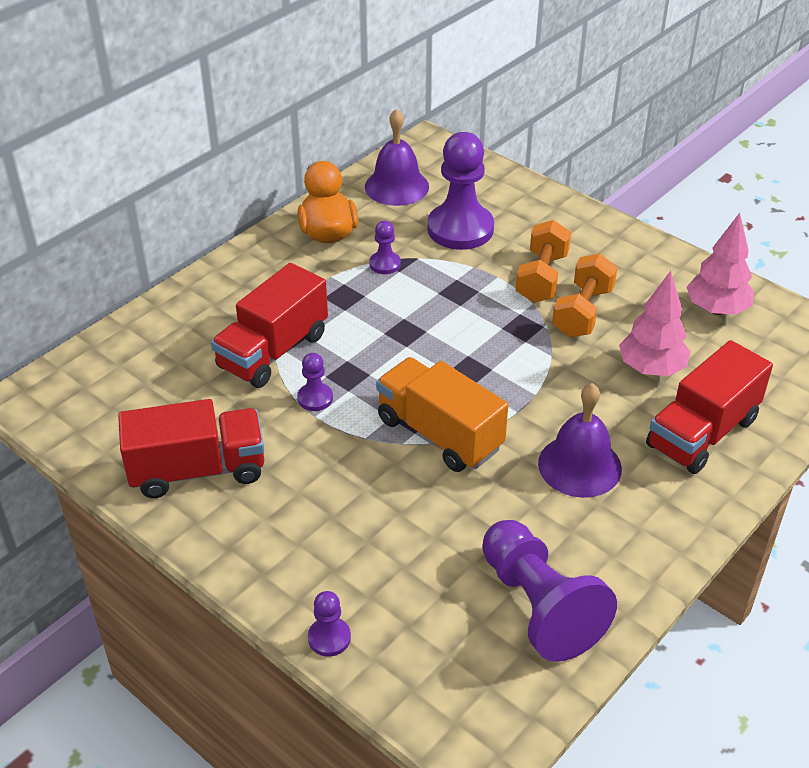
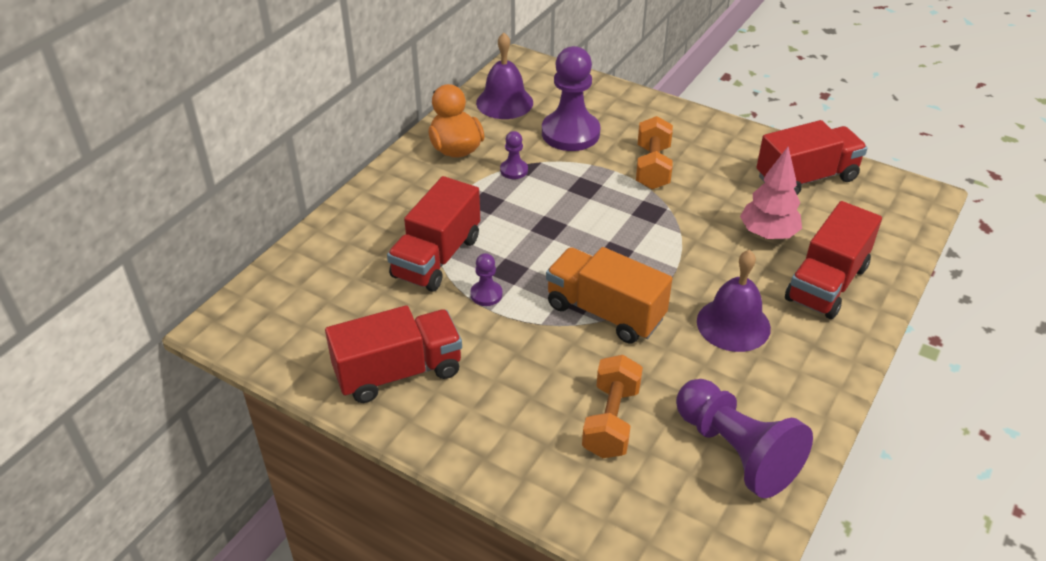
camera: 10 degrees left, 0 degrees up
(329, 638) = (561, 507): purple pawn -> none
(582, 312) = (695, 193): orange dumbbell -> orange dumbbell (611, 421)
(716, 309) = (806, 178): pink tree -> red truck

